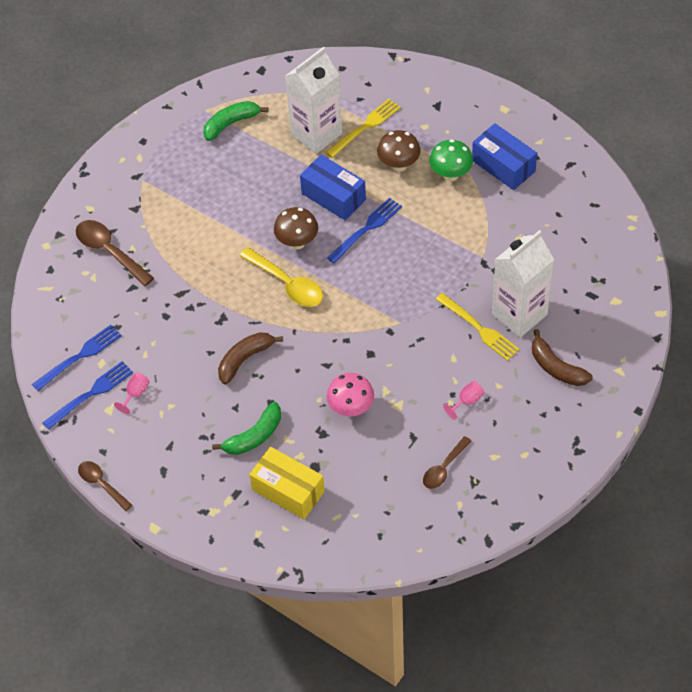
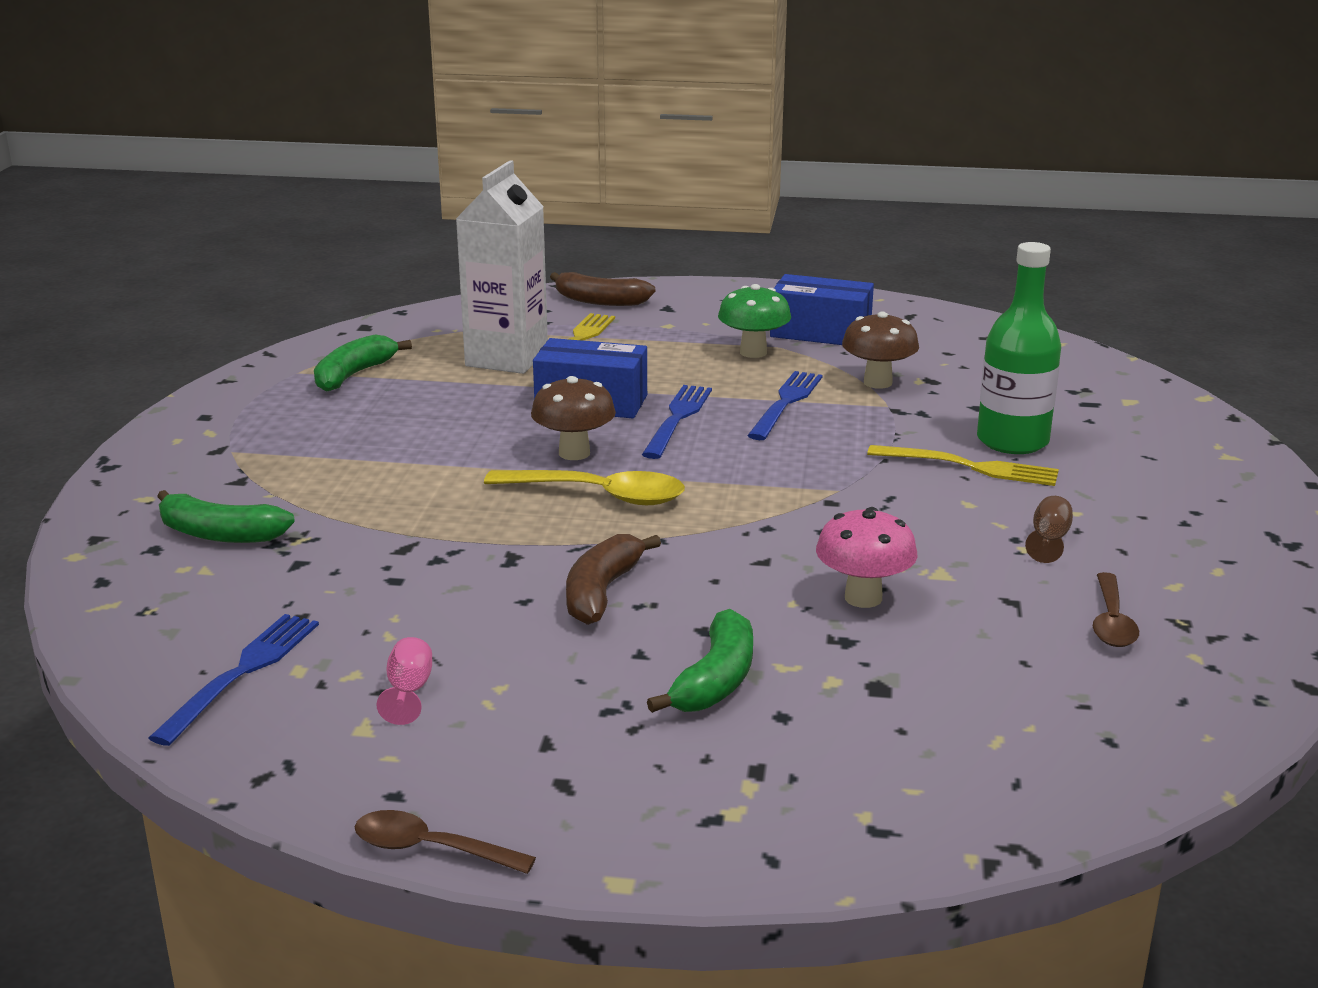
camera: 30 degrees left, 30 degrees down
(91, 393) = (305, 717): blue fork -> blue fork (786, 403)
(109, 251) = (219, 534): brown spoon -> green banana
(288, 491) = (861, 733): yellow box -> none
(399, 165) = (665, 359): brown mushroom -> brown mushroom (877, 382)
(467, 401) = (1049, 540): pink goblet -> brown goblet
(519, 314) = (1012, 441): white carton -> green bottle
(556, 367) = (1136, 474): brown banana -> brown banana (599, 301)

